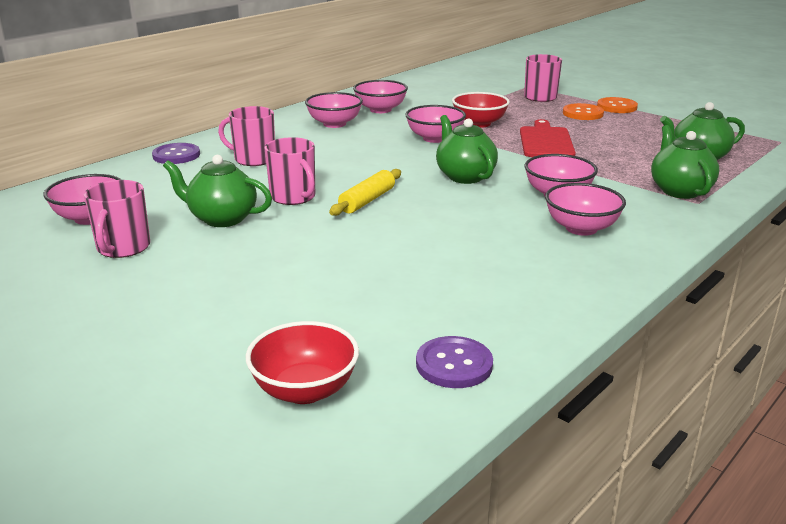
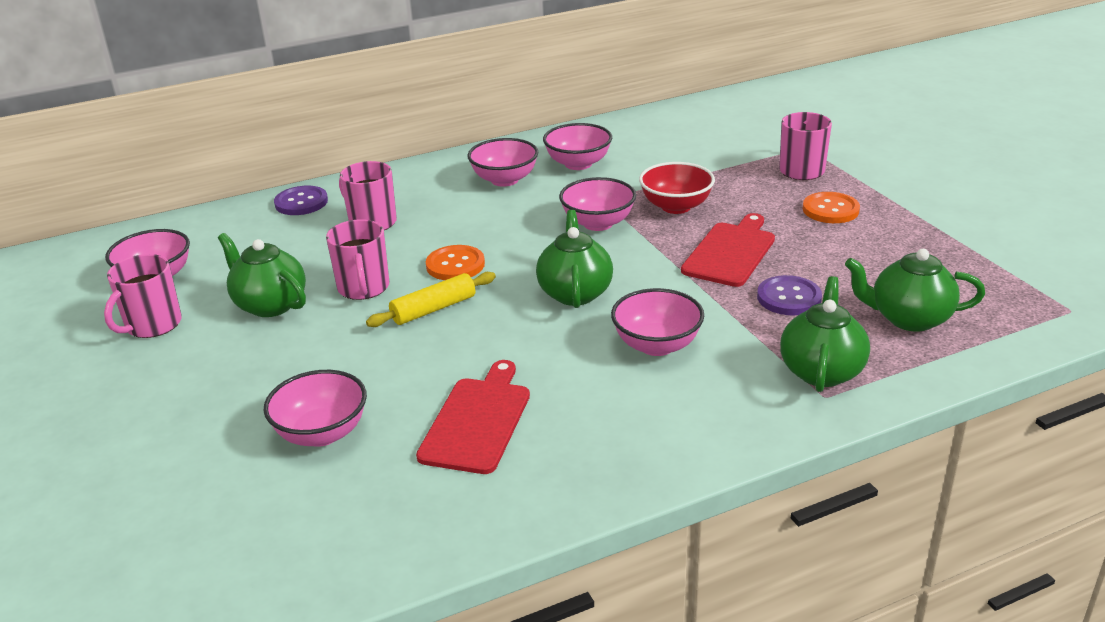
camera: 25 degrees right, 5 degrees up
(305, 390) = (158, 548): red bowl -> none
(454, 364) = (314, 559): purple button -> purple button (789, 298)
(481, 257) = (477, 421): none -> red cutting board
(581, 228) = (632, 405): pink bowl -> pink bowl (322, 433)
(616, 107) = (891, 204): orange button -> orange button (455, 265)

